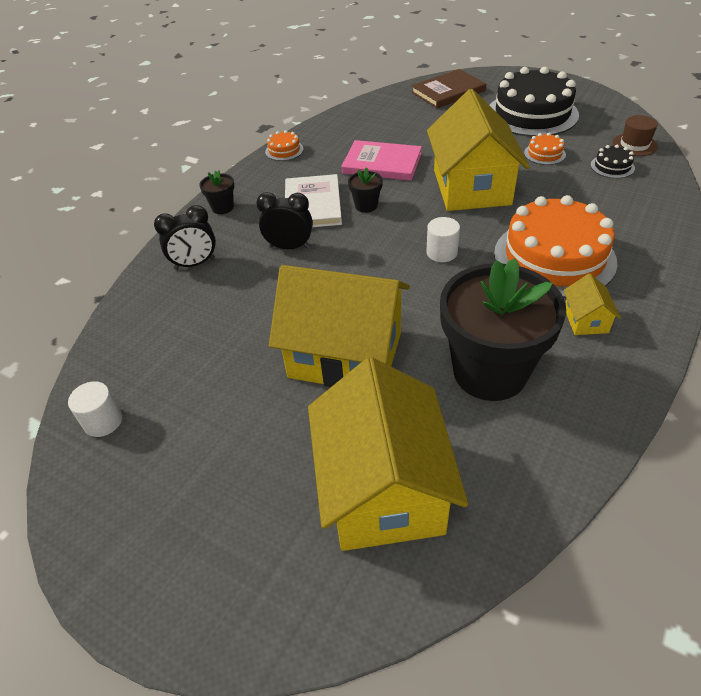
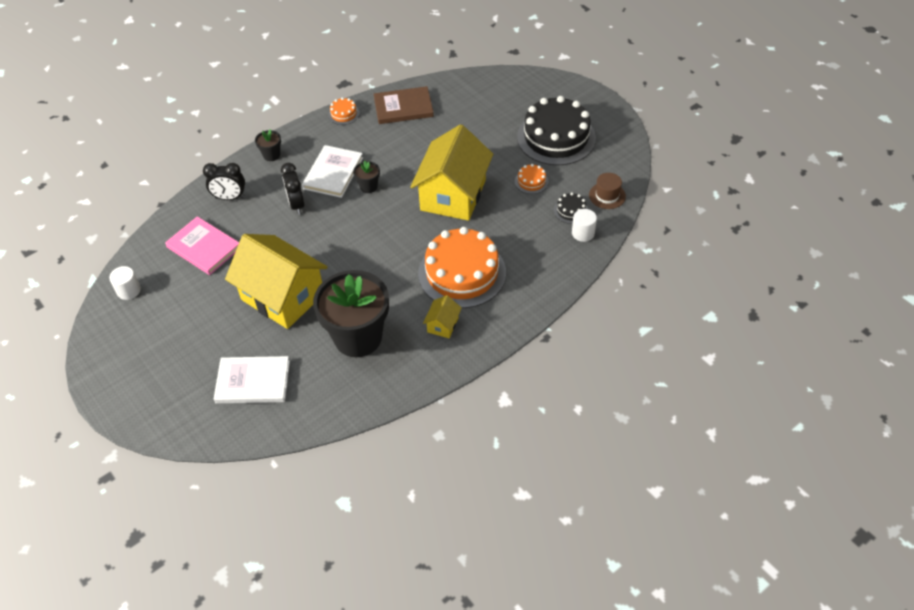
camera: 20 degrees right, 5 degrees up
(289, 247) = (296, 205): black clock -> black clock turned 135 degrees counterclockwise
(382, 163) = (405, 151): pink book -> pink book (204, 247)
(383, 489) = (253, 382): yellow house -> white book
(441, 252) = (391, 243): white cylinder -> white cylinder (583, 233)
(448, 92) = (509, 91): brown book -> brown book (403, 107)

